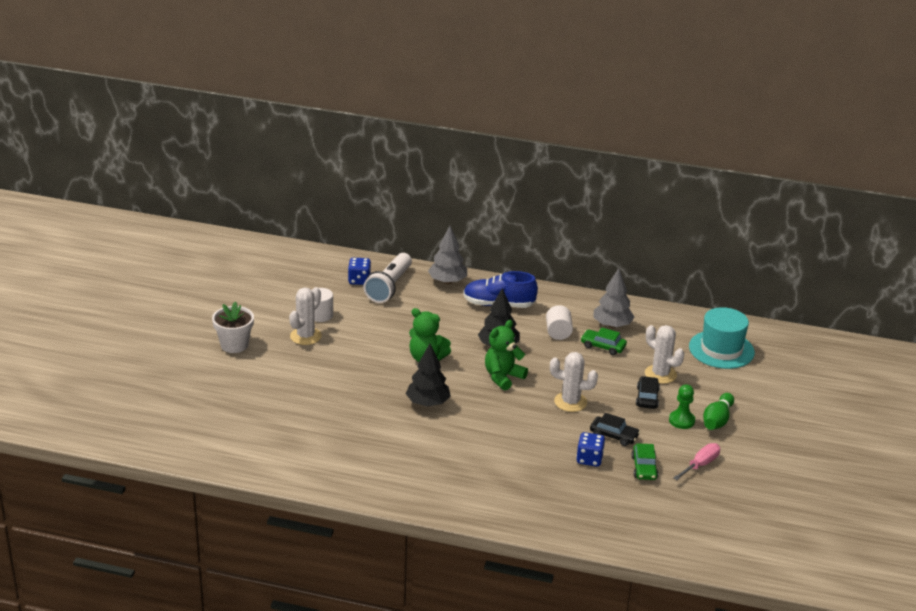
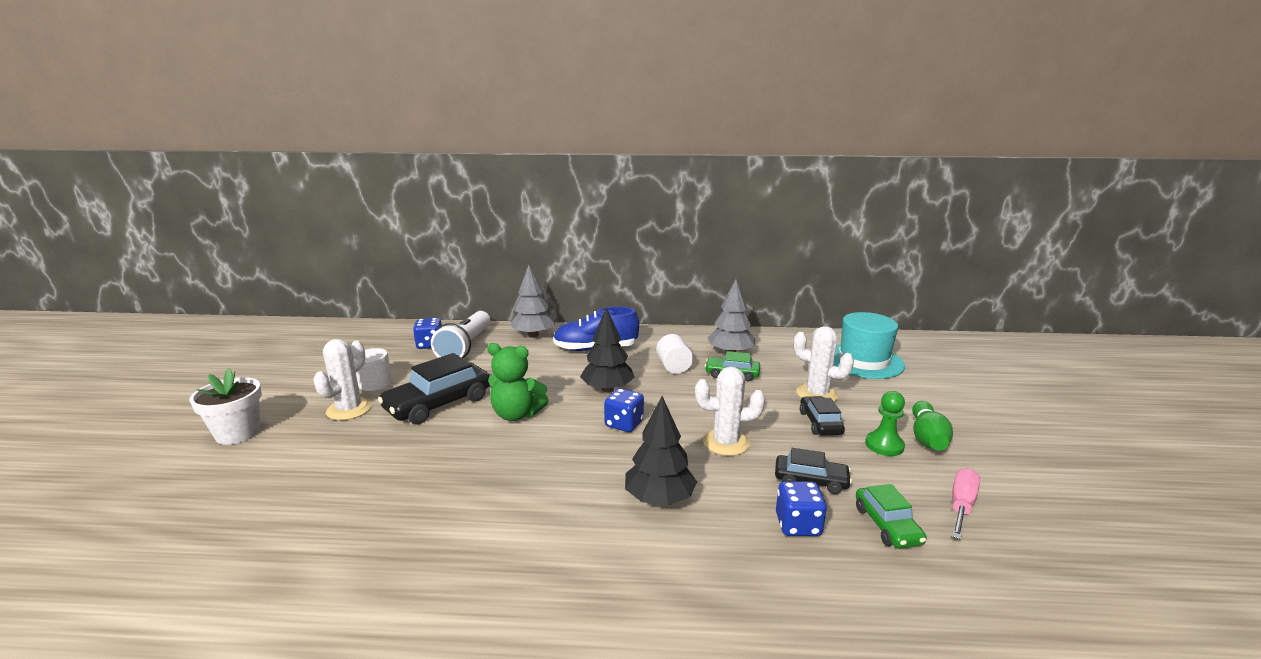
camera: 10 degrees left, 10 degrees down
(370, 340) = (438, 403): none -> black car
(428, 403) = (524, 474): black tree -> black tree (659, 499)
(503, 377) = (624, 424): green teddy bear -> blue dice

